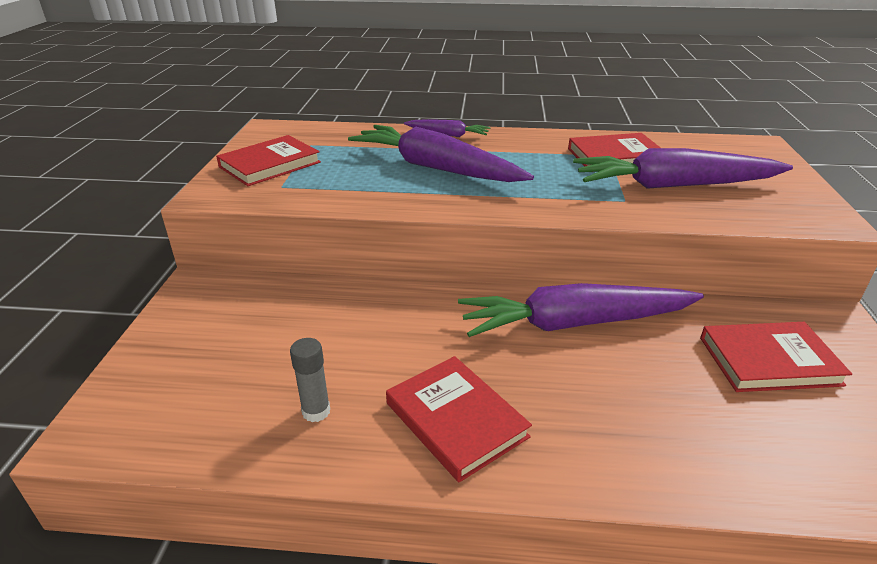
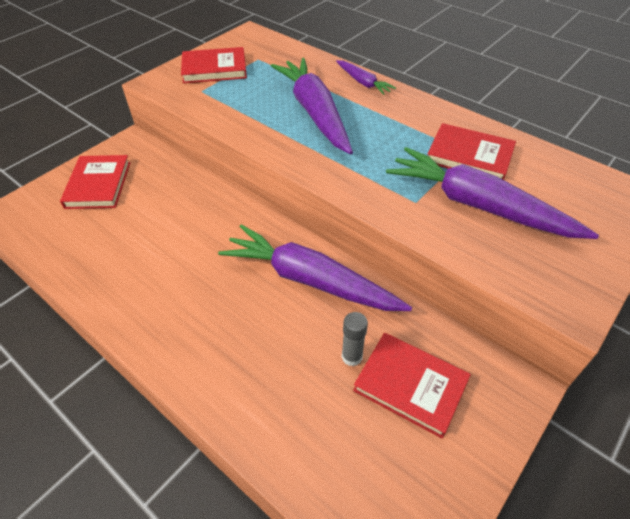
camera: 35 degrees right, 15 degrees up
(316, 411) = (107, 257): grey glue stick -> grey glue stick (352, 356)
(456, 420) = (166, 303): red book -> red book (98, 185)

